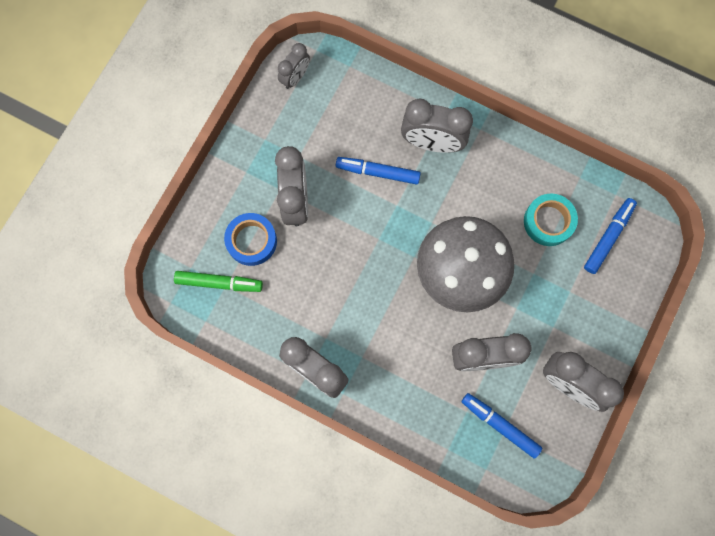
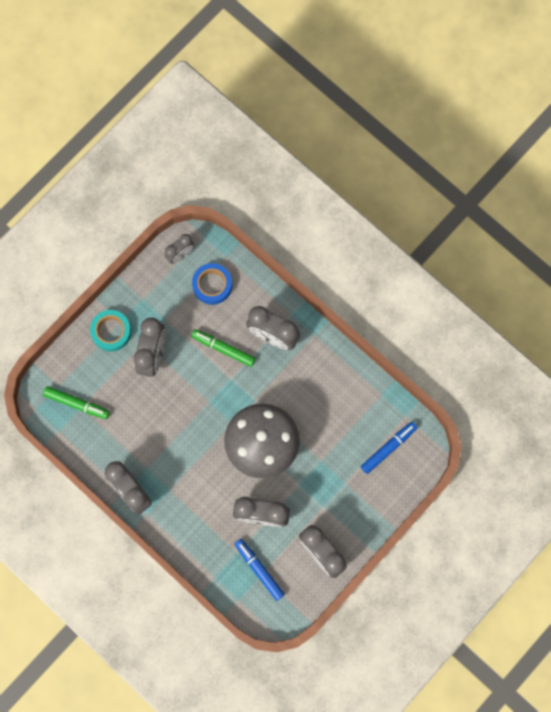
camera: 15 degrees right, 0 degrees up
(251, 241) = (110, 377): blue tape -> blue tape (212, 285)
(378, 172) = (223, 349): blue marker -> green marker
(548, 222) = (345, 423): turquoise tape -> turquoise tape (111, 332)

